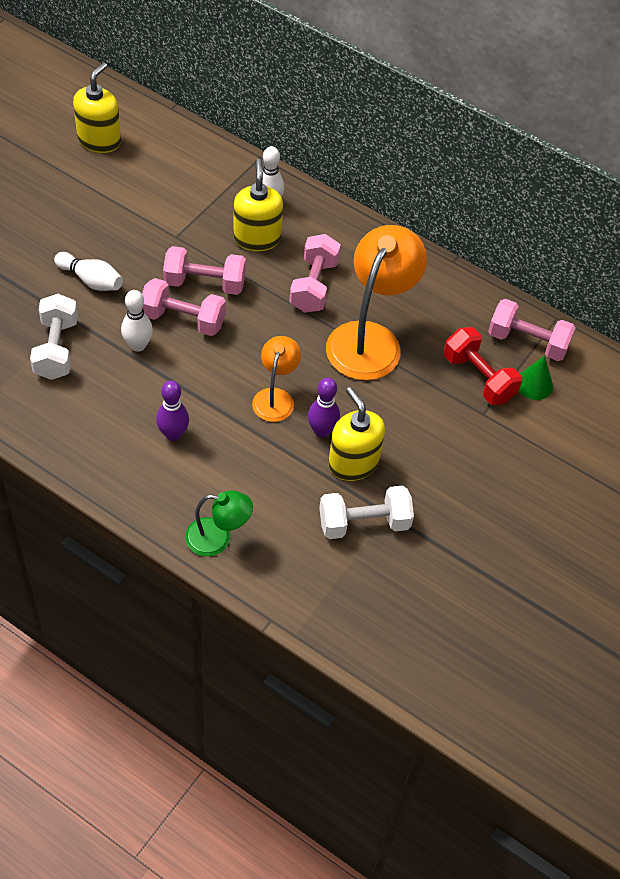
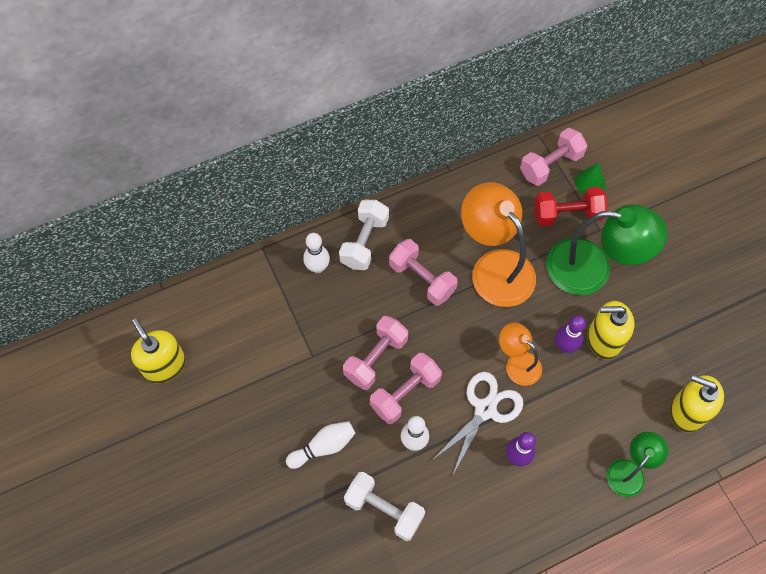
camera: 55 degrees left, 10 degrees up
(207, 389) = (485, 409): none -> white scissors
(257, 238) = (350, 295): yellow soap dispenser -> yellow soap dispenser (687, 411)
(364, 523) = (659, 360): white dumbbell -> white dumbbell (364, 242)
(429, 423) = (592, 269): none -> green lamp

